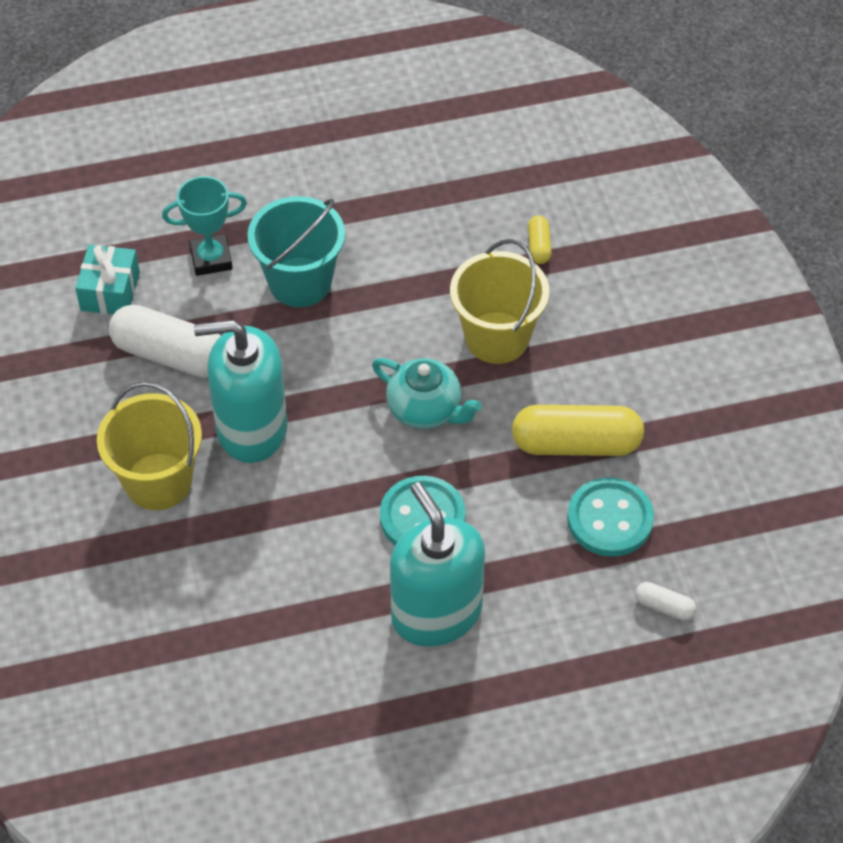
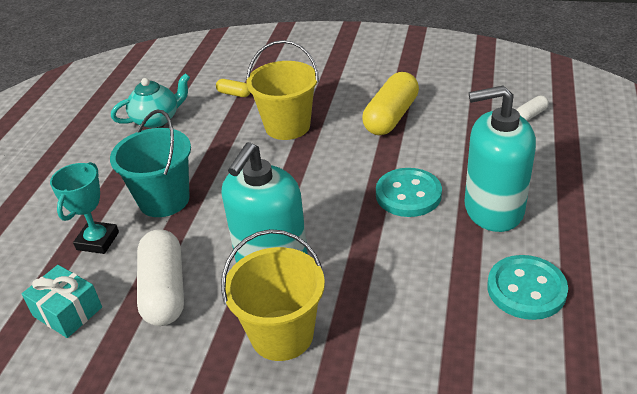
camera: 60 degrees left, 15 degrees down
(171, 355) = (164, 290): white capsule -> white capsule turned 60 degrees counterclockwise
(426, 409) = (320, 170): turquoise teapot -> turquoise teapot (157, 119)
(610, 519) = (455, 118): turquoise button -> turquoise button (526, 289)

